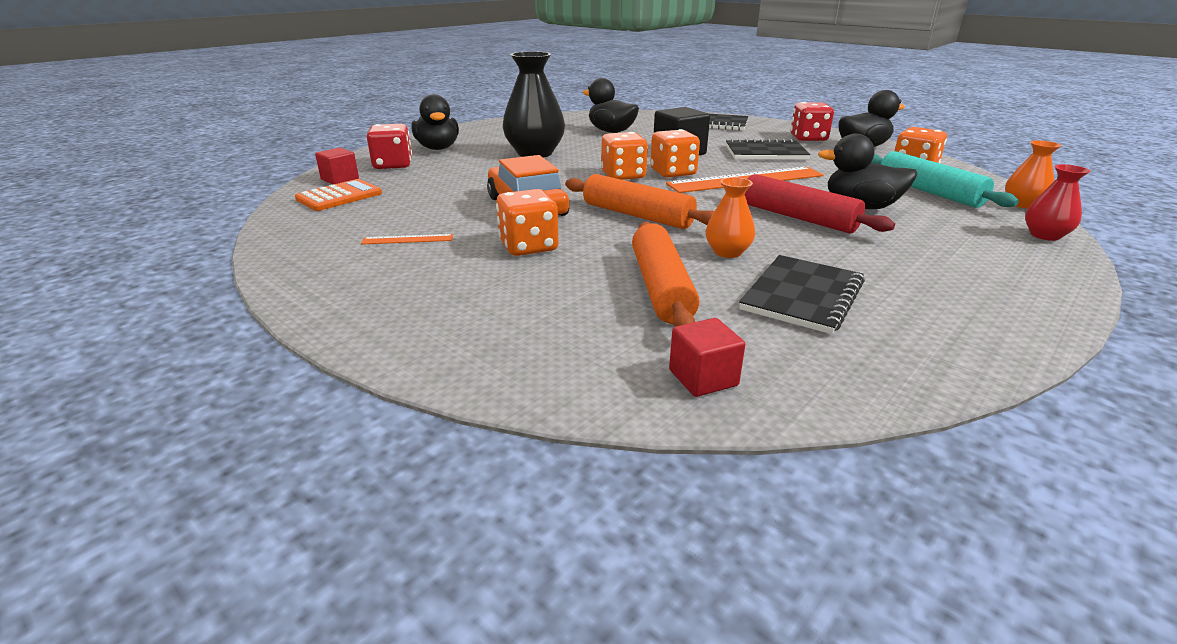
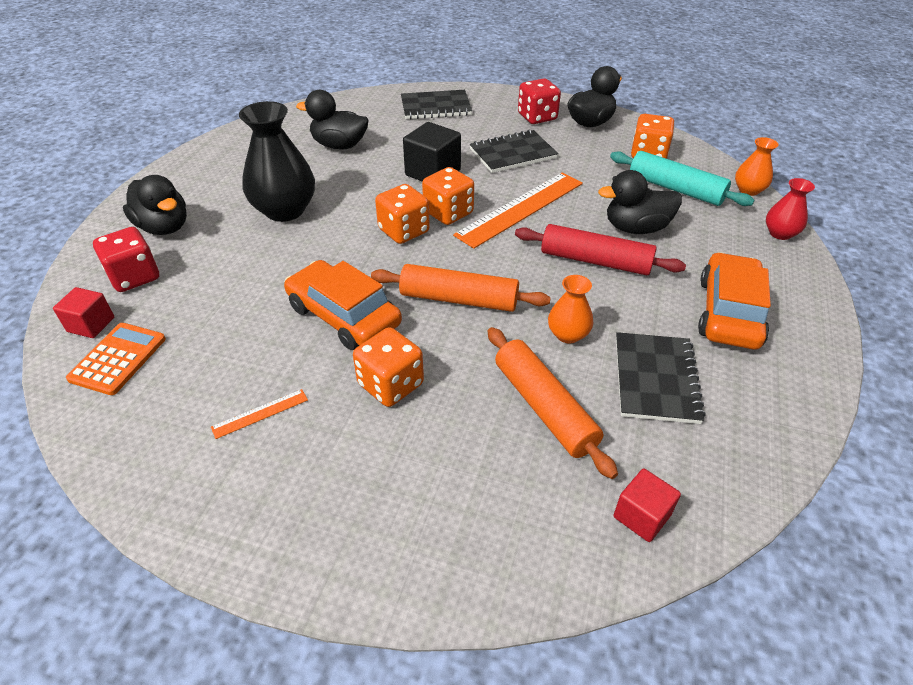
camera: 25 degrees left, 15 degrees up
(932, 272) = (729, 312): none -> orange car

